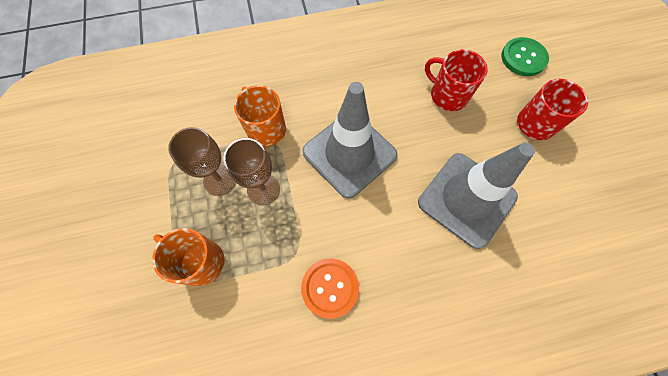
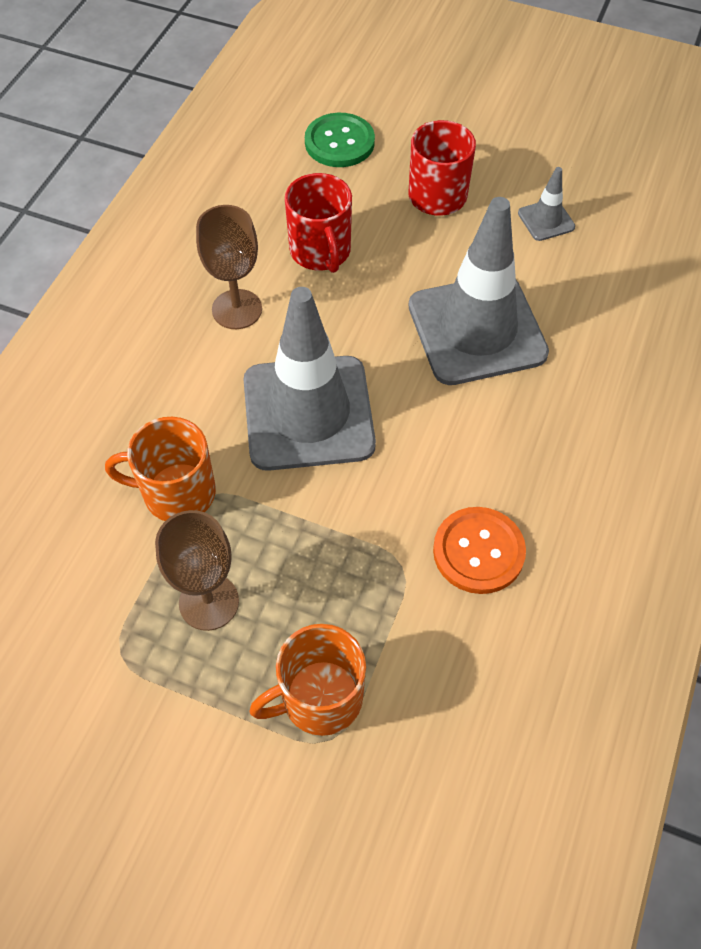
camera: 55 degrees left, 10 degrees down
(263, 189) = (273, 551): brown goblet -> brown goblet (237, 309)
(448, 95) = (320, 251): red mug -> red mug turned 90 degrees counterclockwise
(575, 188) = (546, 220): none -> grey traffic cone

